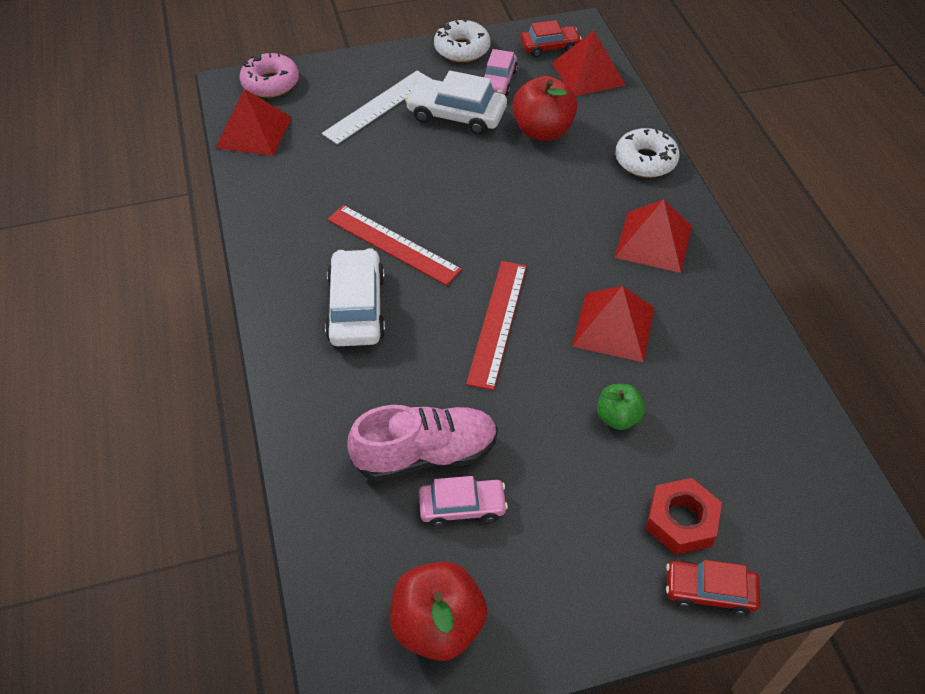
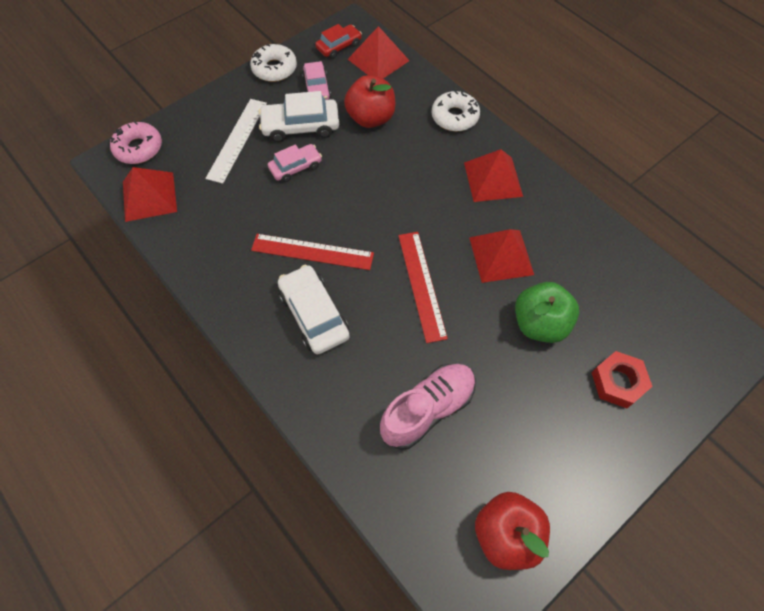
camera: 25 degrees left, 10 degrees up
(462, 507) = (474, 438): pink car -> pink car (295, 167)
(618, 417) = (539, 324): green apple -> green apple, size x1.72
(709, 591) = (660, 424): red car -> none

